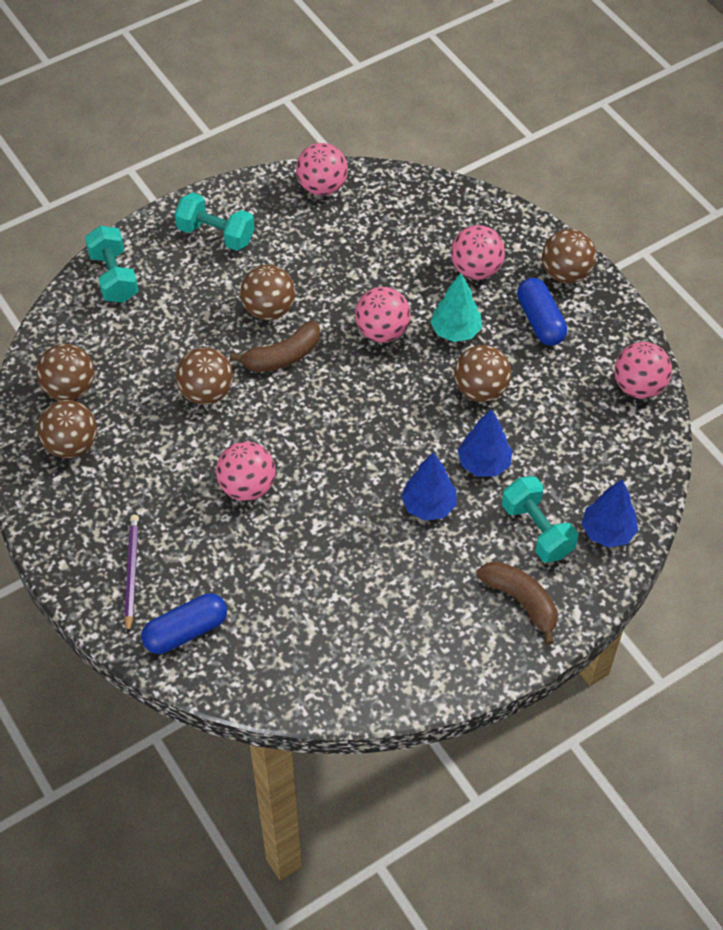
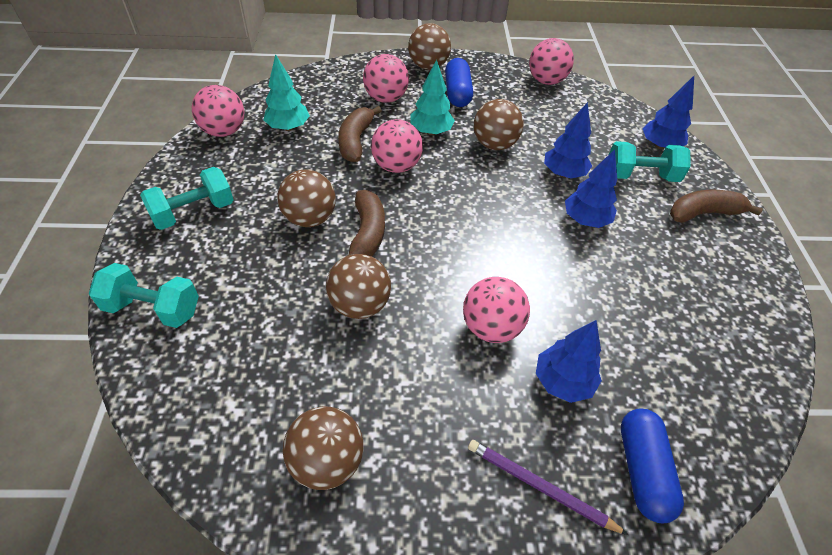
camera: 60 degrees left, 5 degrees down
(69, 389) = (251, 423): brown ball -> none
(229, 554) = (562, 381): none -> blue tree
(366, 226) = (288, 127): none -> turquoise tree
(391, 283) = (356, 141): none -> brown banana
(540, 321) = (457, 93): blue capsule -> blue capsule turned 75 degrees clockwise

